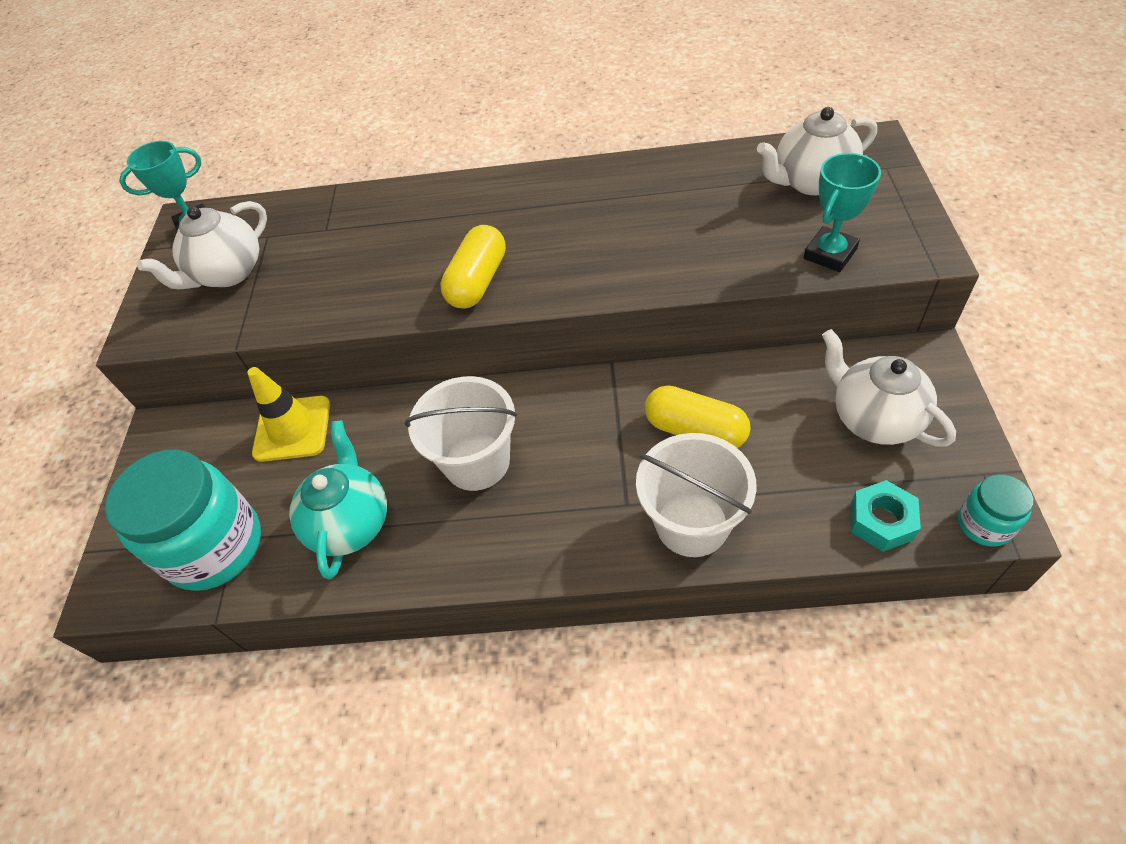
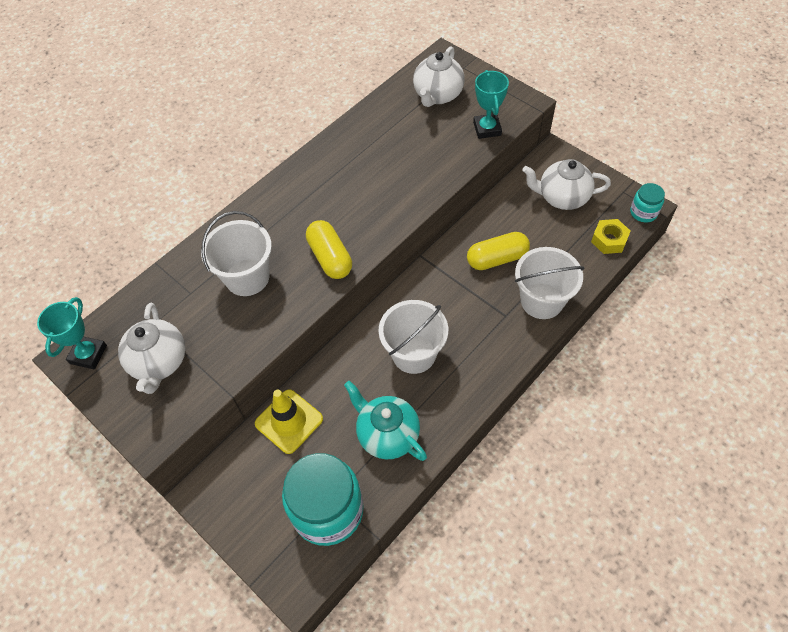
camera: 50 degrees left, 5 degrees up
(385, 248) = (247, 277): none -> white bucket
(881, 521) = (609, 240): turquoise nut -> yellow nut

